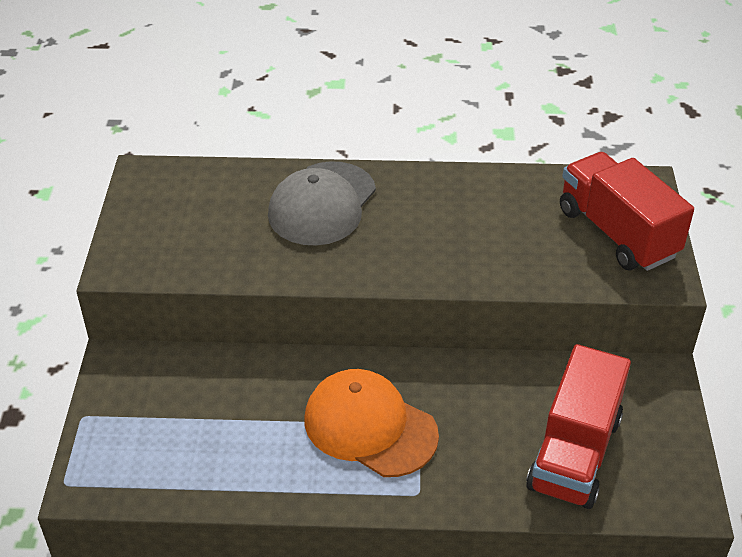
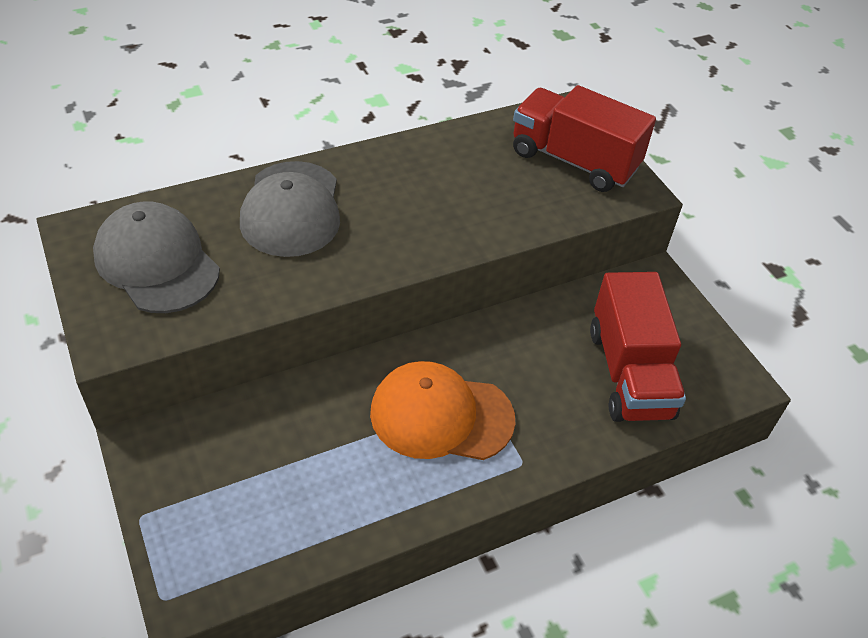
camera: 30 degrees left, 5 degrees up
(187, 216) = (157, 262): none -> grey cap

